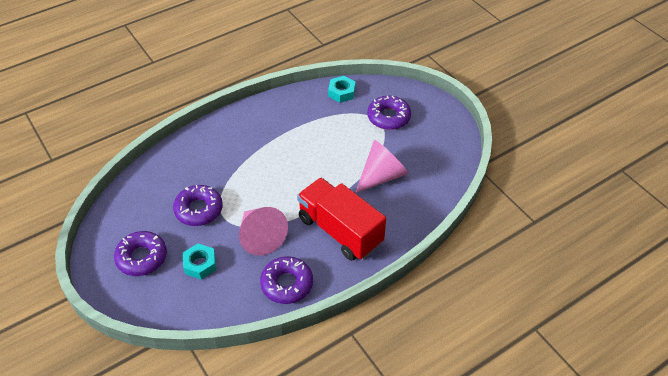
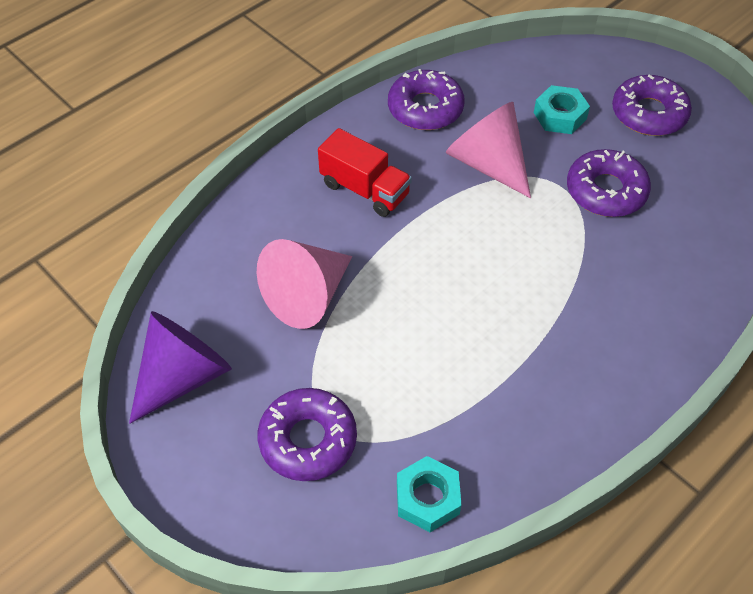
camera: 170 degrees right, 5 degrees up
(340, 231) = (364, 189): red truck -> red truck, size x0.61
(445, 148) = (183, 376): none -> purple cone

